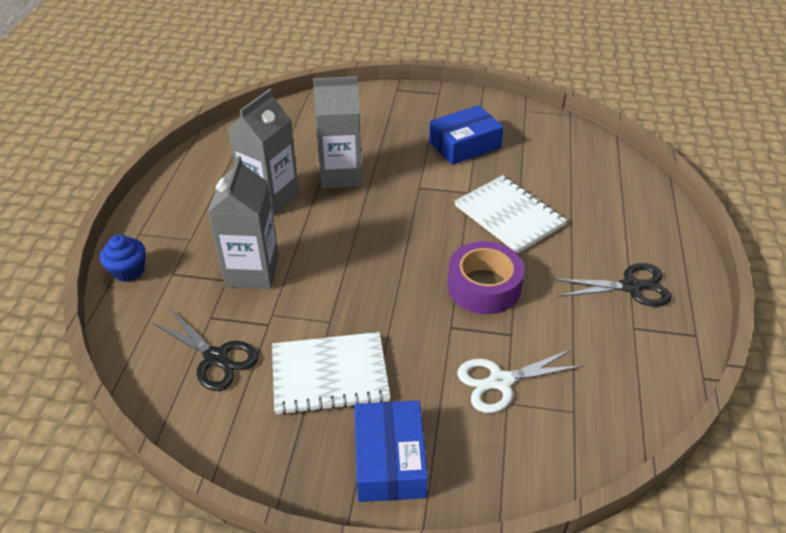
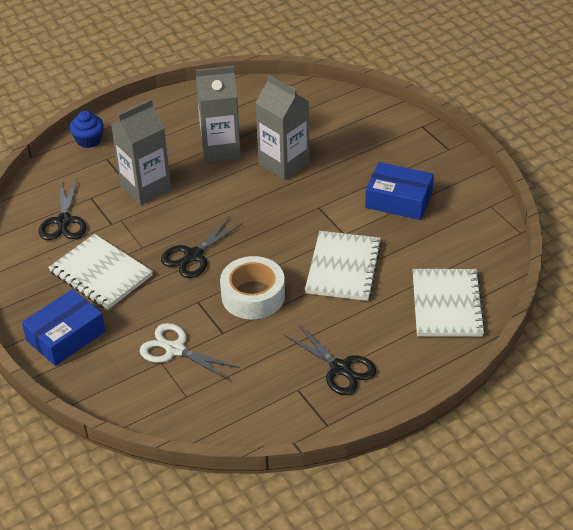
camera: 50 degrees right, 0 degrees up
(386, 294) = (193, 256): none -> black scissors
(484, 286) = (253, 296): purple tape -> white tape
(612, 189) = (447, 305): none -> white notebook

